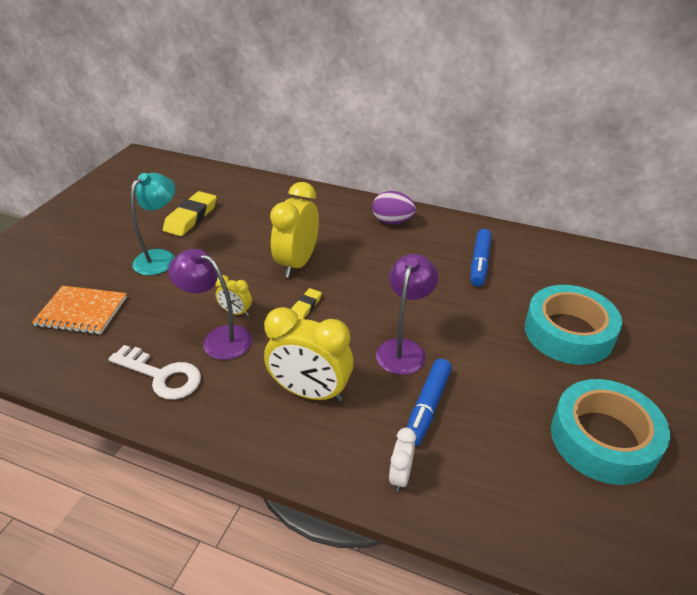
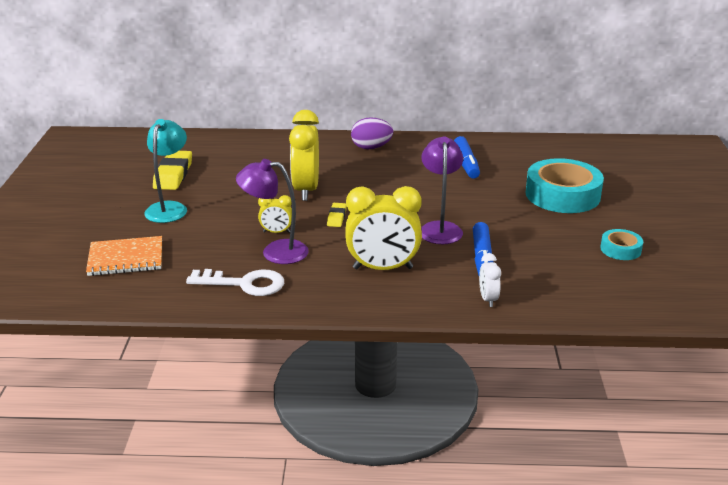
camera: 20 degrees left, 10 degrees down
(603, 439) = (620, 249): turquoise tape -> turquoise tape, size x0.49

